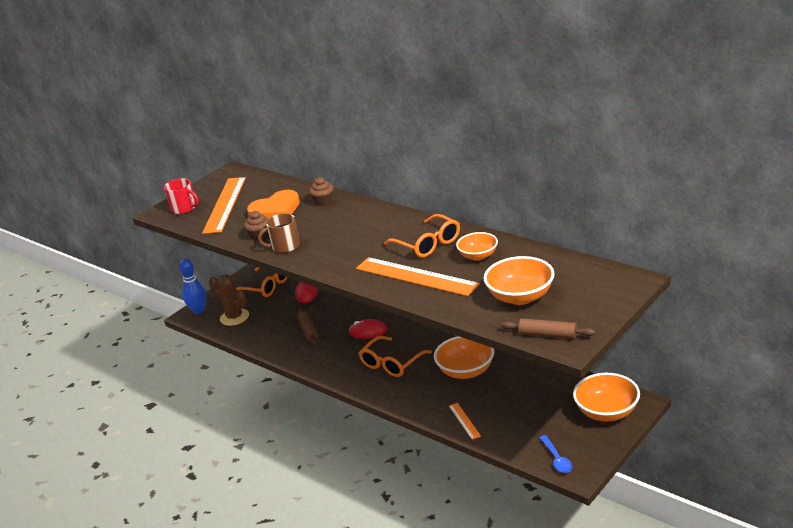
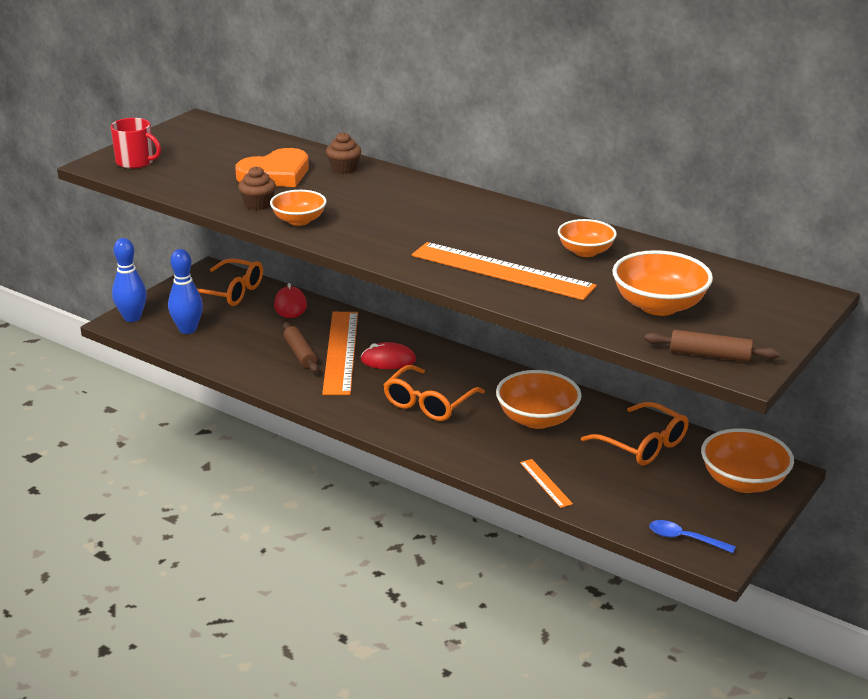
camera: 10 degrees left, 0 degrees up
(225, 204) = (196, 161): orange ruler -> orange ruler (341, 352)
(234, 317) = (187, 329): brown cactus -> blue bowling pin
(285, 246) = (299, 220): brown mug -> orange bowl
(428, 244) = (509, 232): orange glasses -> orange glasses (642, 444)
(557, 459) = (685, 539): blue spoon -> blue spoon turned 135 degrees clockwise

